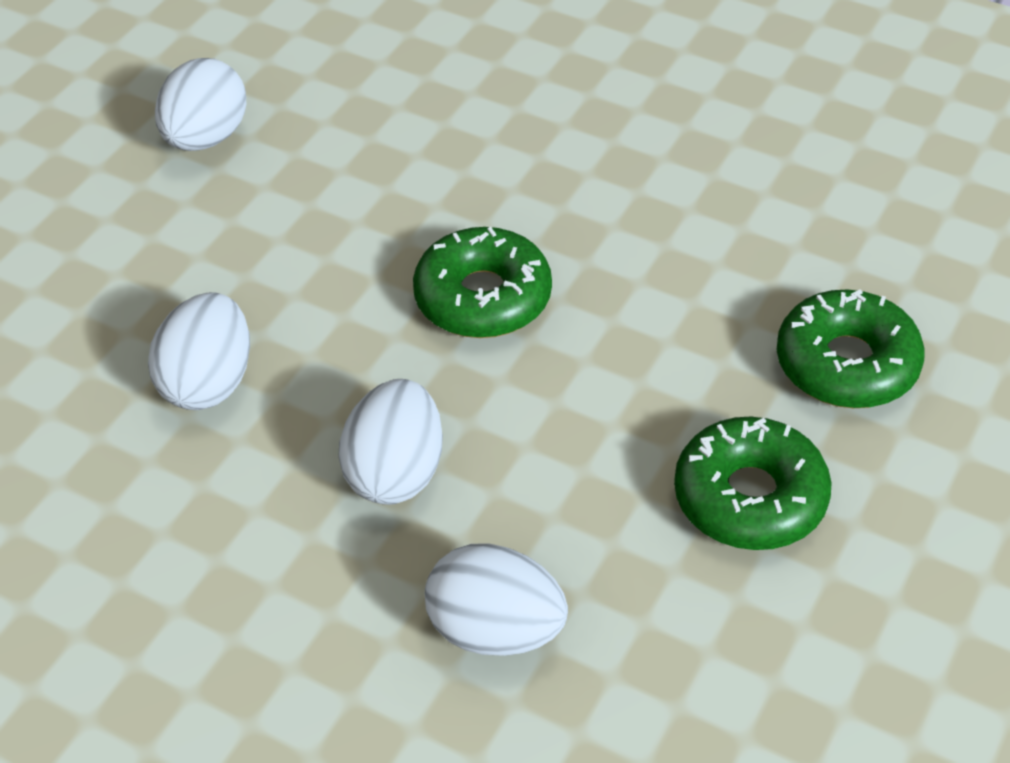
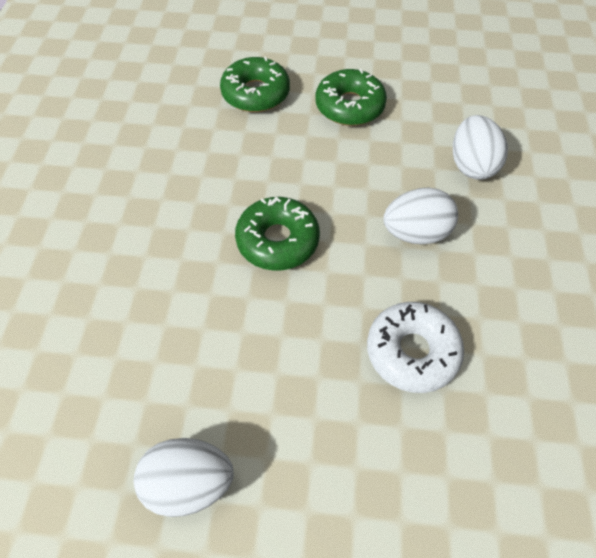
camera: 115 degrees left, 10 degrees up
(209, 382) = (412, 351): white egg -> white donut

